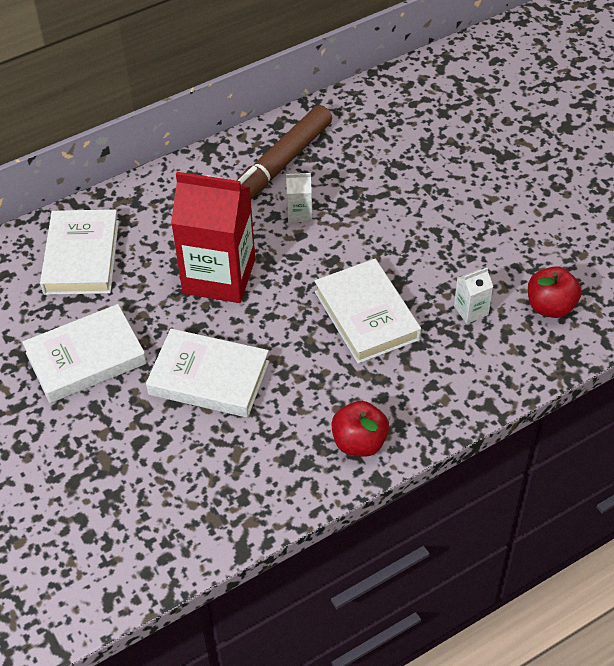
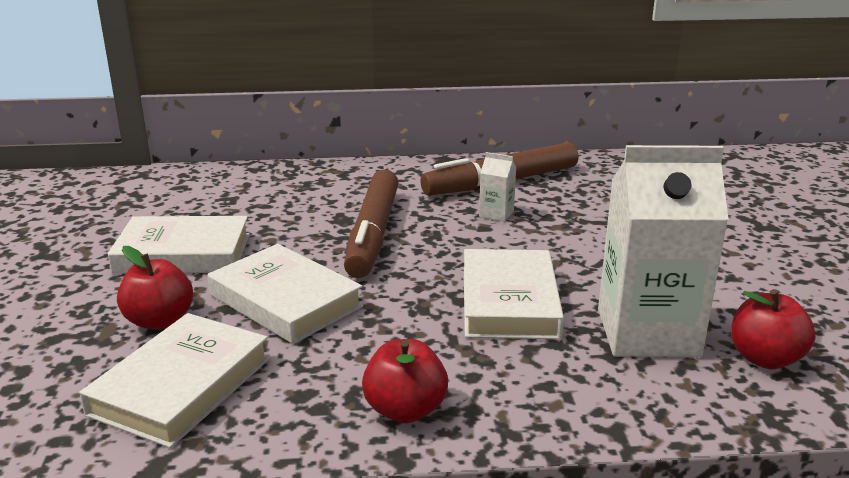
camera: 25 degrees right, 25 degrees down
(81, 257) = (258, 192): white book -> white book (181, 386)
(134, 435) = (159, 321): none -> red apple
(219, 276) = (373, 234): red carton -> brown marker
(471, 310) = (647, 332): white carton -> white carton, size x2.41

